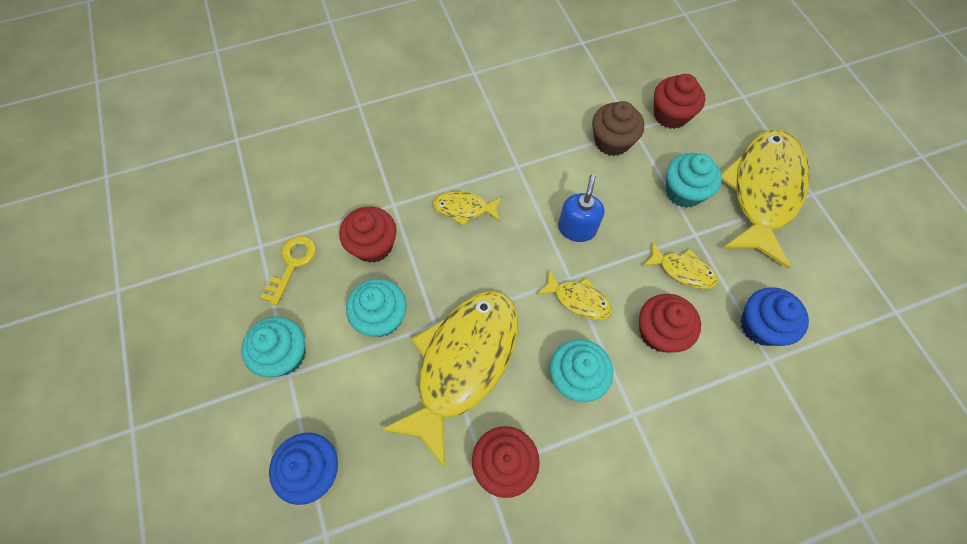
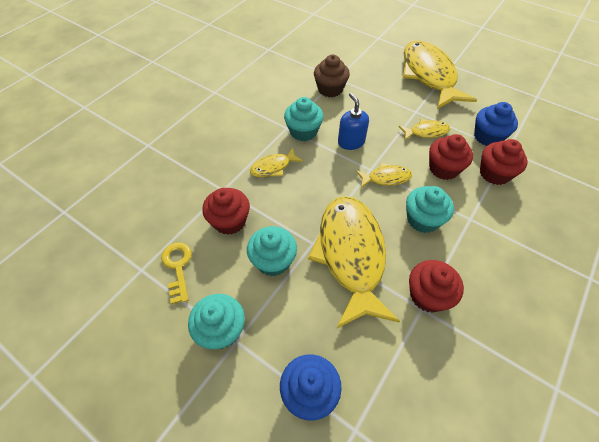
camera: 35 degrees left, 10 degrees down
(670, 115) = (350, 62): red cupcake -> red cupcake (494, 173)
(683, 192) = (390, 94): turquoise cupcake -> turquoise cupcake (303, 131)

